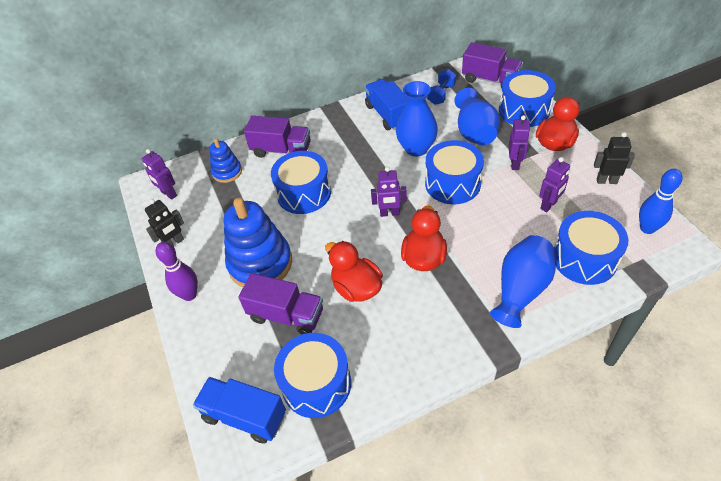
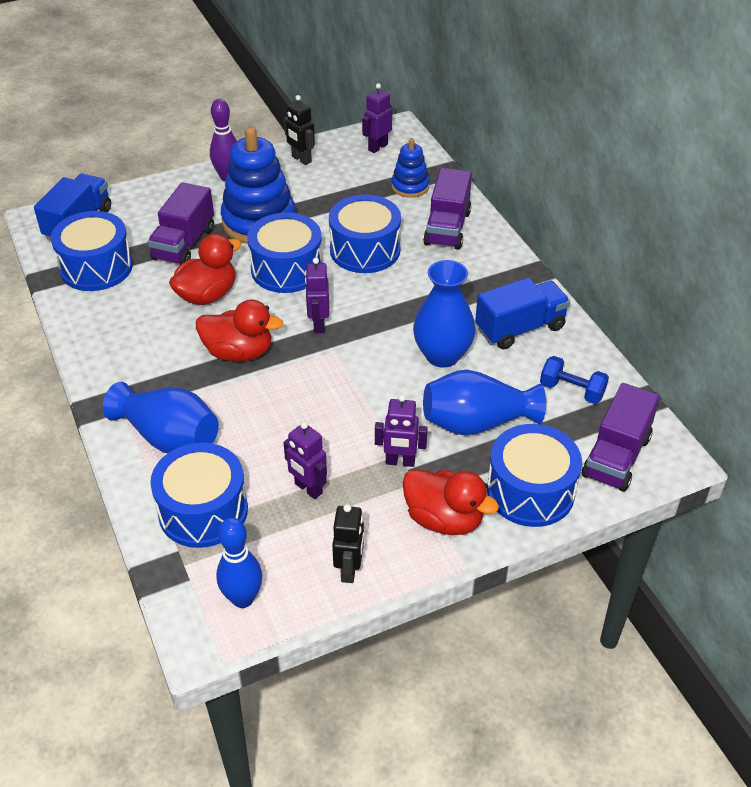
camera: 85 degrees right, 5 degrees down
(452, 183) = (365, 388): blue drum -> blue drum (287, 269)

